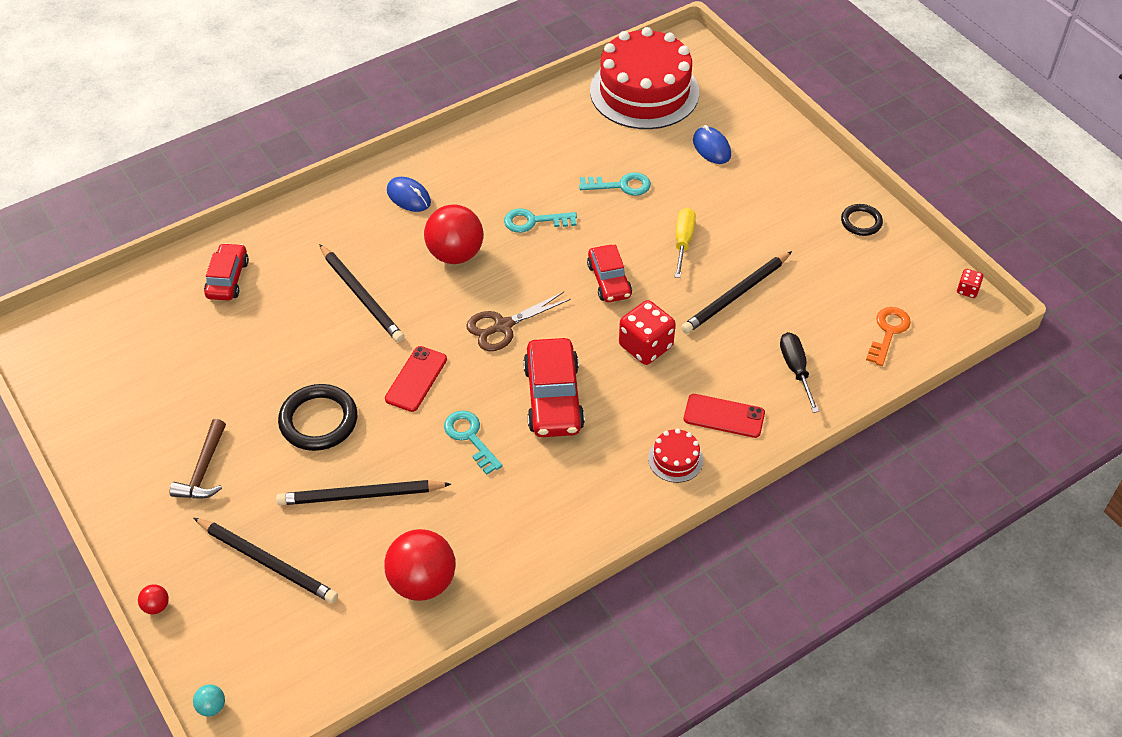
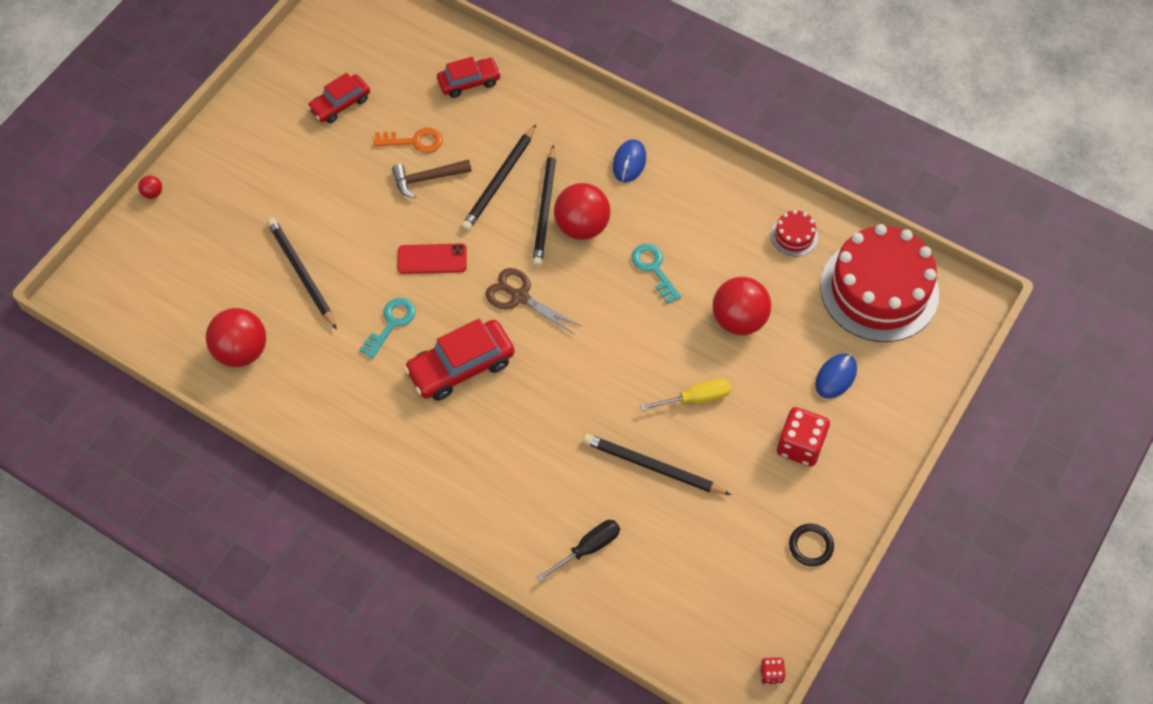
camera: 65 degrees right, 10 degrees up
(204, 469) = (279, 161): brown hammer -> brown hammer (427, 179)
(212, 707) = (88, 267): turquoise ball -> none
(268, 562) = (217, 242): black pencil -> black pencil (545, 209)
(318, 420) = (359, 212): black ring -> none
(609, 280) = (615, 356): red car -> red car (340, 104)
(621, 185) = (739, 320): turquoise key -> red ball
(645, 346) = (553, 415): red dice -> red dice (800, 445)
(675, 459) = (440, 485): red cake -> red cake (794, 236)
(724, 416) = (505, 507): red phone -> none
(888, 332) = (676, 615): orange key -> orange key (414, 141)

